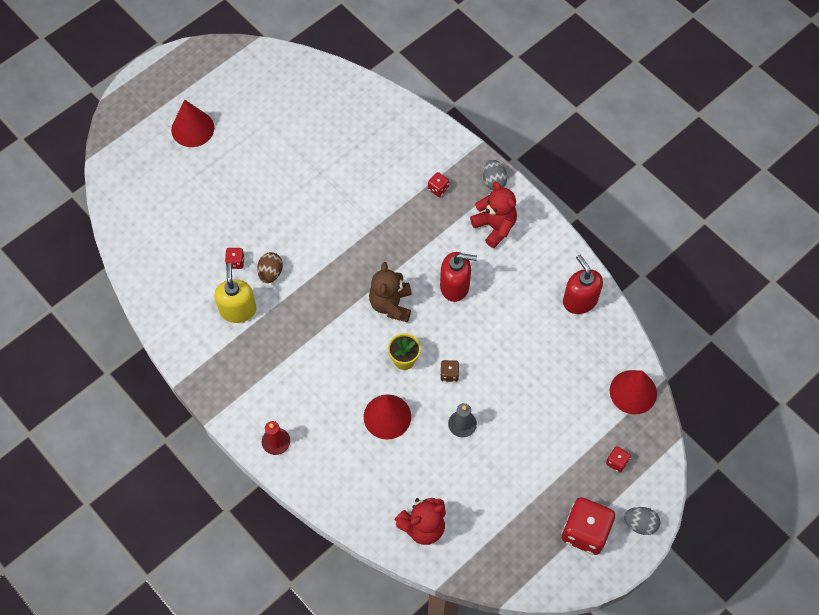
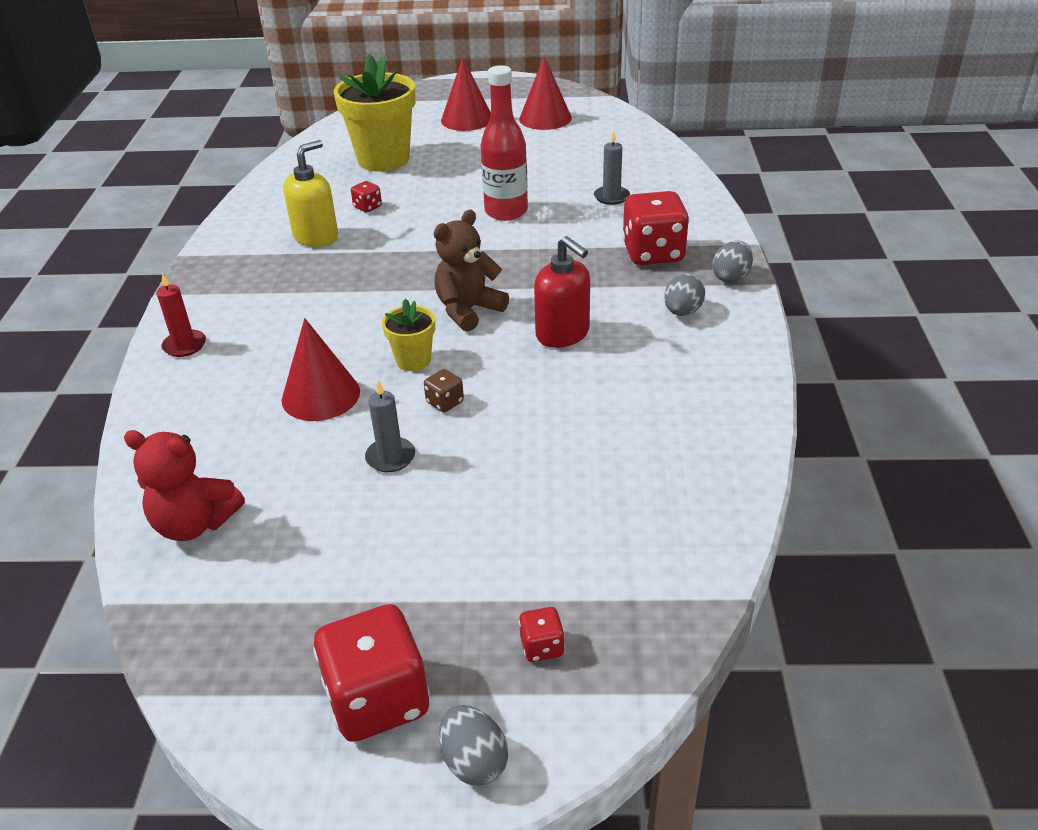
camera: 45 degrees right, 25 degrees down
(188, 209) = (383, 159): none -> yellow flower pot
(270, 273) = (386, 229): brown egg -> none
(322, 208) = (506, 212): none -> red bottle
(367, 152) = (611, 197): none -> grey candle
(438, 189) = (653, 253): red dice -> red dice, size x2.22
(495, 227) = (682, 312): red teddy bear -> grey egg
(579, 300) = (714, 433): red soap dispenser -> none
(633, 392) = (675, 578): red cone -> red cone (545, 118)

